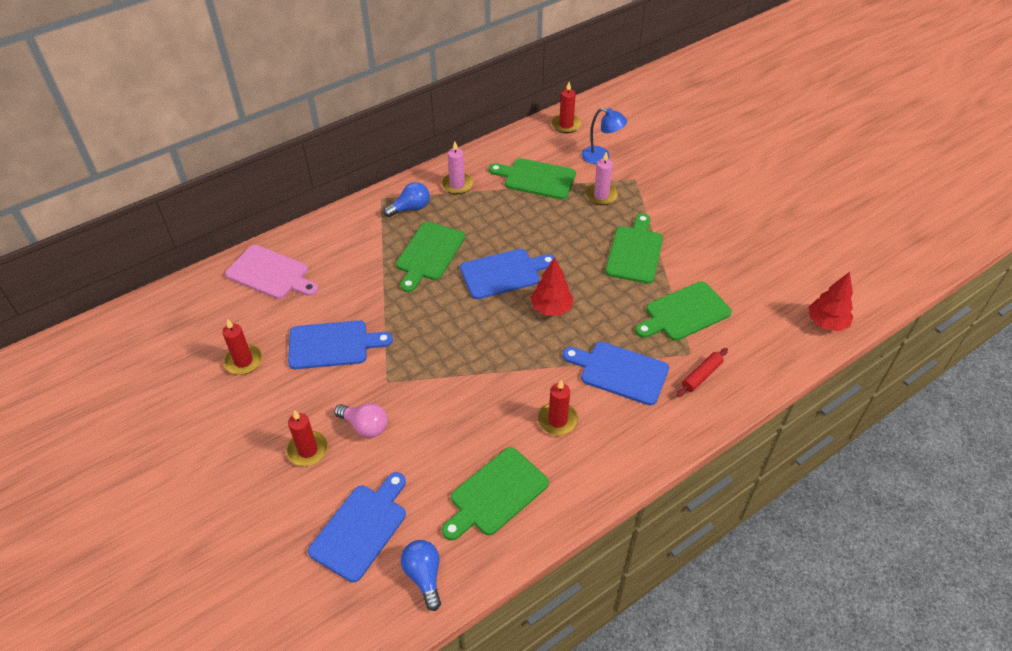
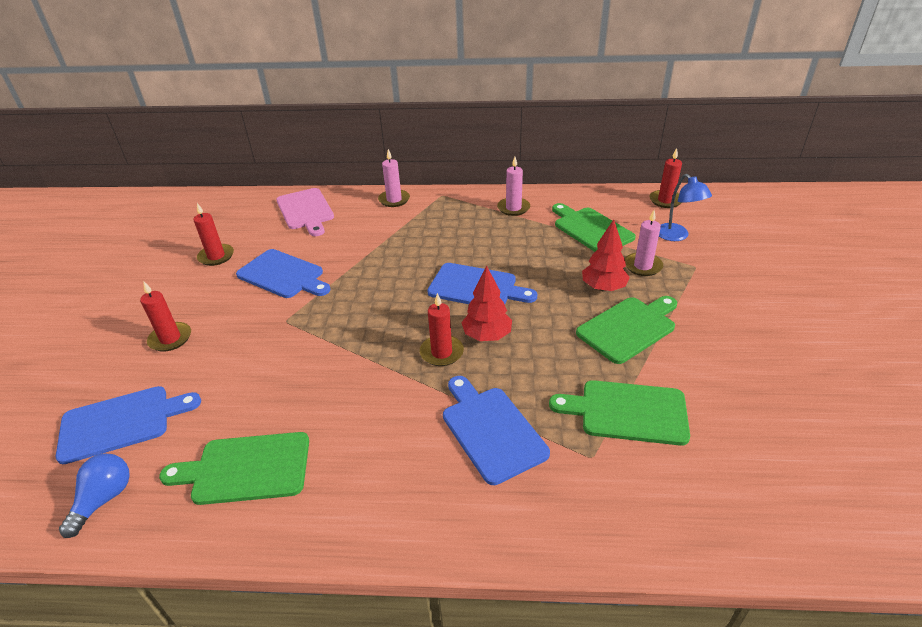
camera: 40 degrees right, 10 degrees down
(343, 223) = (394, 200): none -> pink candle
(365, 426) = (227, 345): pink light bulb -> none
(410, 208) = (456, 210): blue light bulb -> none
(429, 254) = (432, 246): green cutting board -> none
(557, 420) = (378, 438): red candle -> red candle (441, 352)
(701, 375) = (581, 489): red rolling pin -> none
(826, 323) = (825, 529): red tree -> red tree (603, 288)

